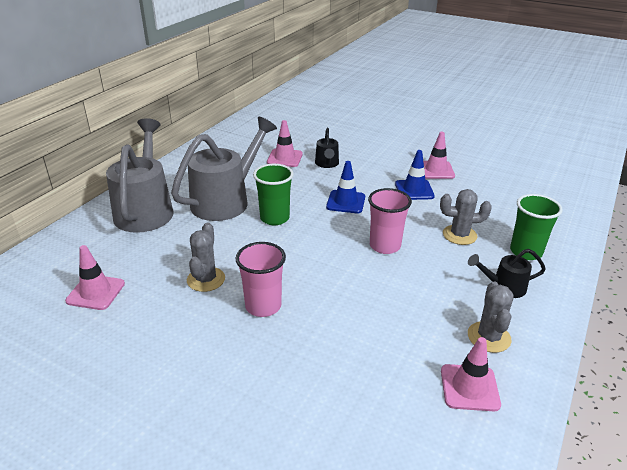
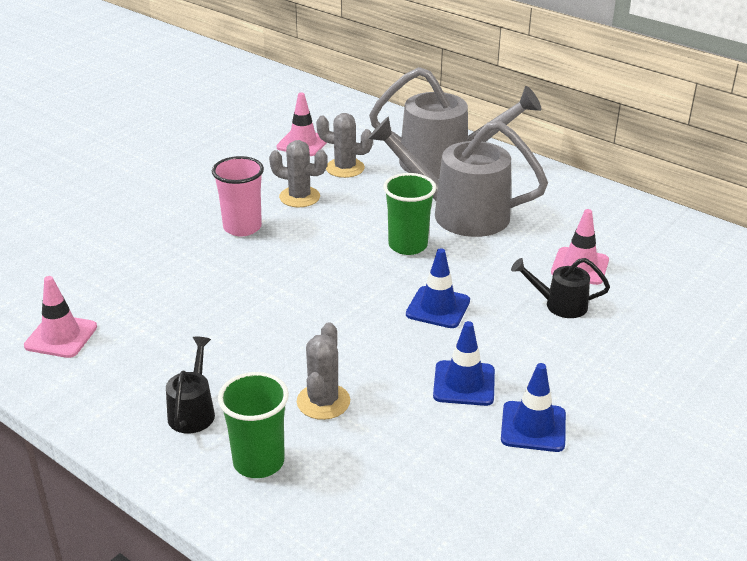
camera: 100 degrees right, 0 degrees up
(226, 200) = (458, 213): grey watering can -> grey watering can turned 150 degrees clockwise
(385, 246) = (319, 325): pink cup -> none
(436, 170) = (533, 427): pink traffic cone -> blue traffic cone
(489, 337) = (117, 370): grey cactus -> grey cactus (345, 168)

